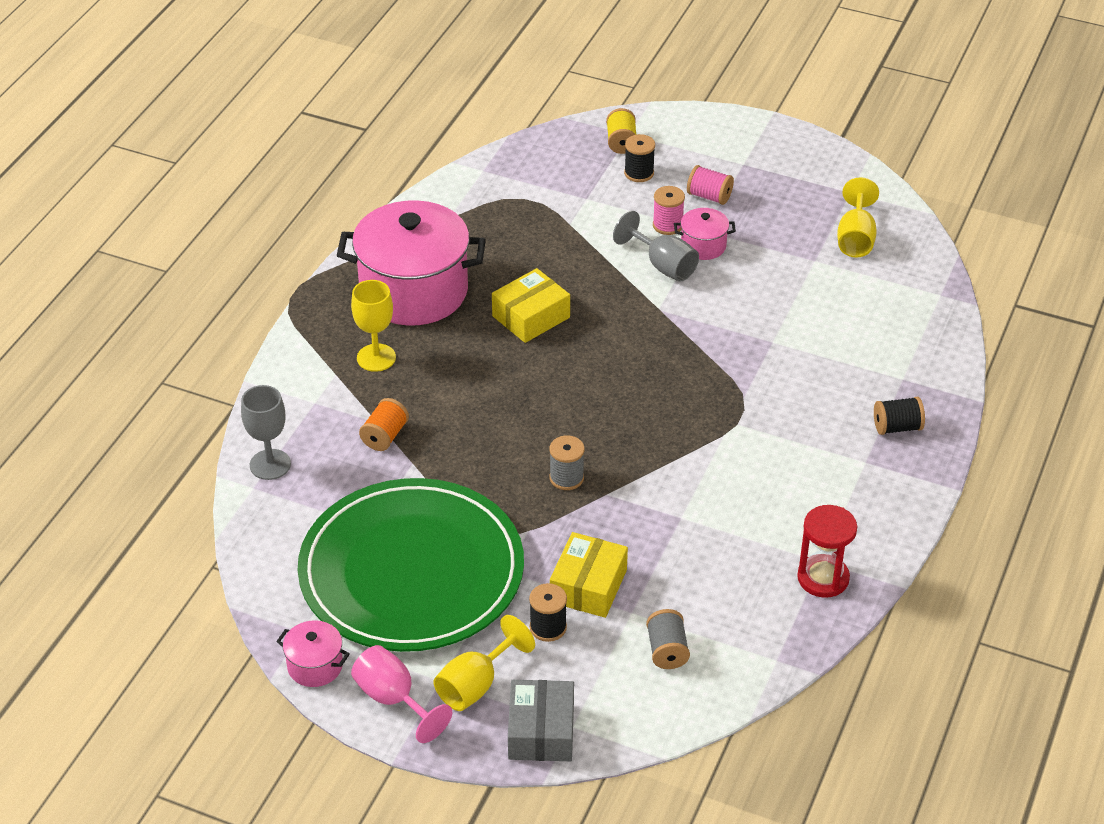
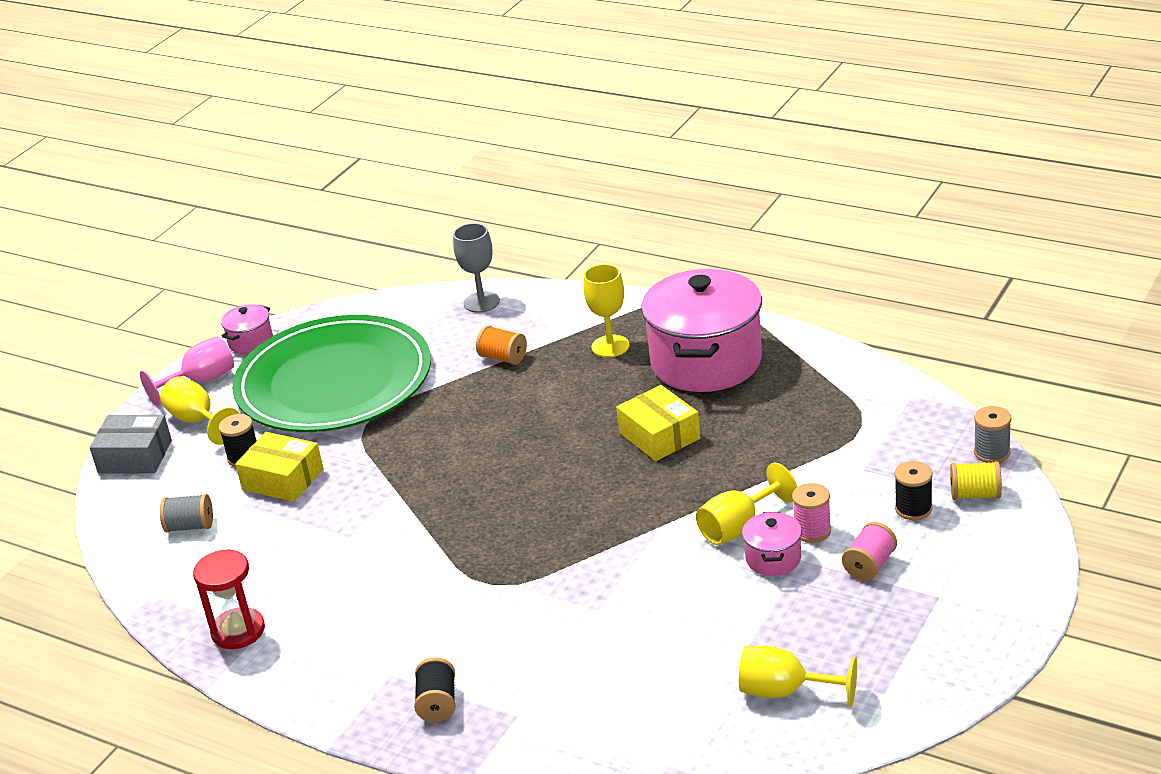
camera: 100 degrees right, 10 degrees down
(566, 478) = (422, 464): grey spool -> grey spool (992, 452)
(663, 265) = (738, 527): grey goblet -> yellow goblet

